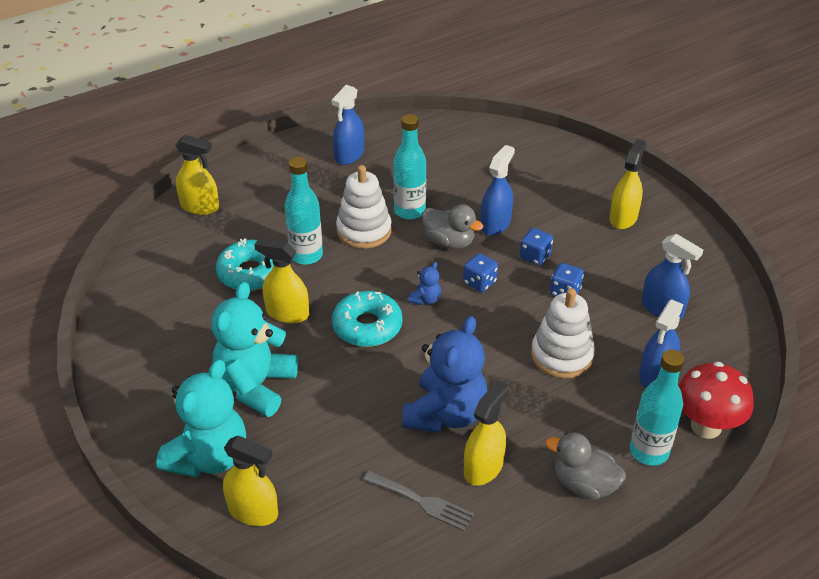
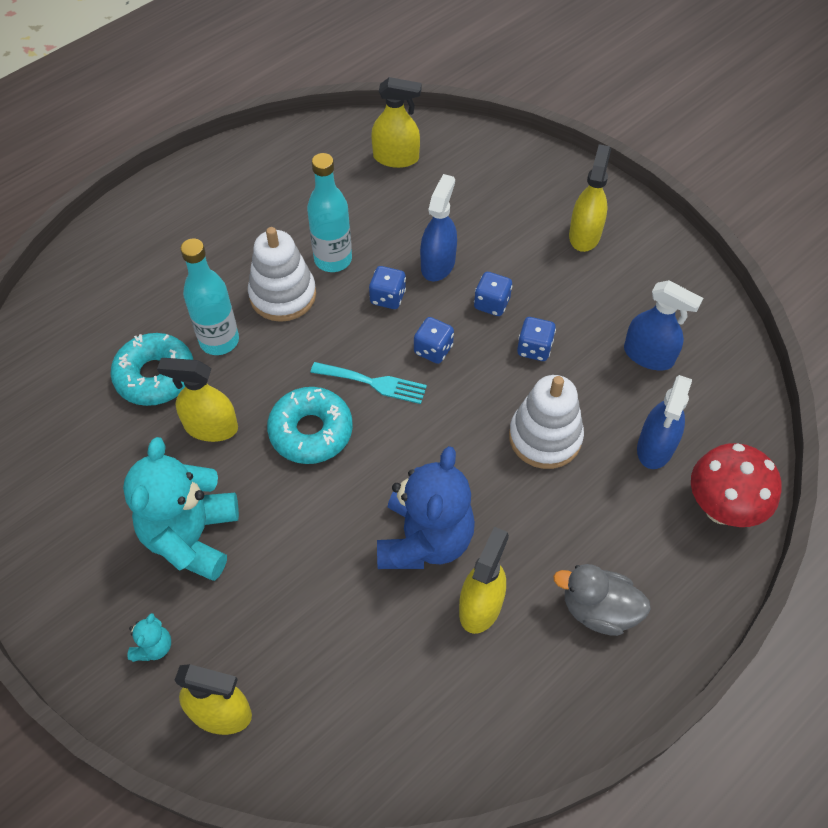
camera: 10 degrees left, 15 degrees up
(200, 207) = (74, 288): yellow spray bottle -> yellow spray bottle (396, 158)
(209, 457) = (153, 647): turquoise teddy bear -> turquoise teddy bear, size x0.42
(349, 155) = (245, 188): blue spray bottle -> none
(422, 501) = (418, 665): grey fork -> none
(425, 299) = (374, 383): blue teddy bear -> turquoise fork
(449, 242) = (387, 297): grey duck -> blue dice
(649, 451) = (663, 553): turquoise bottle -> none

